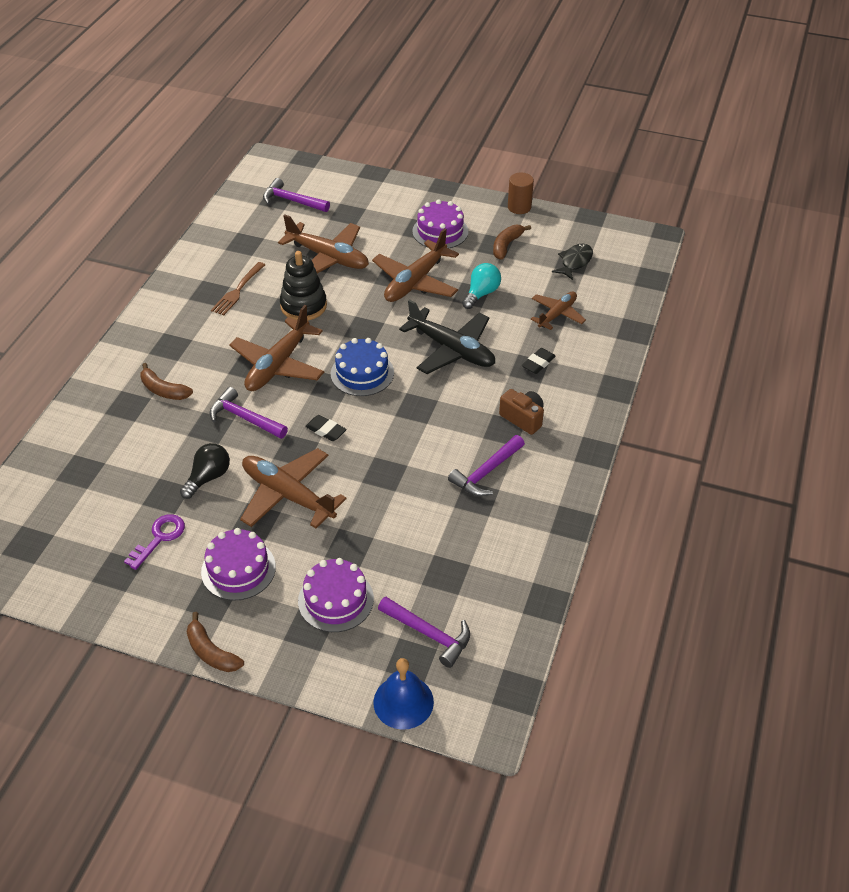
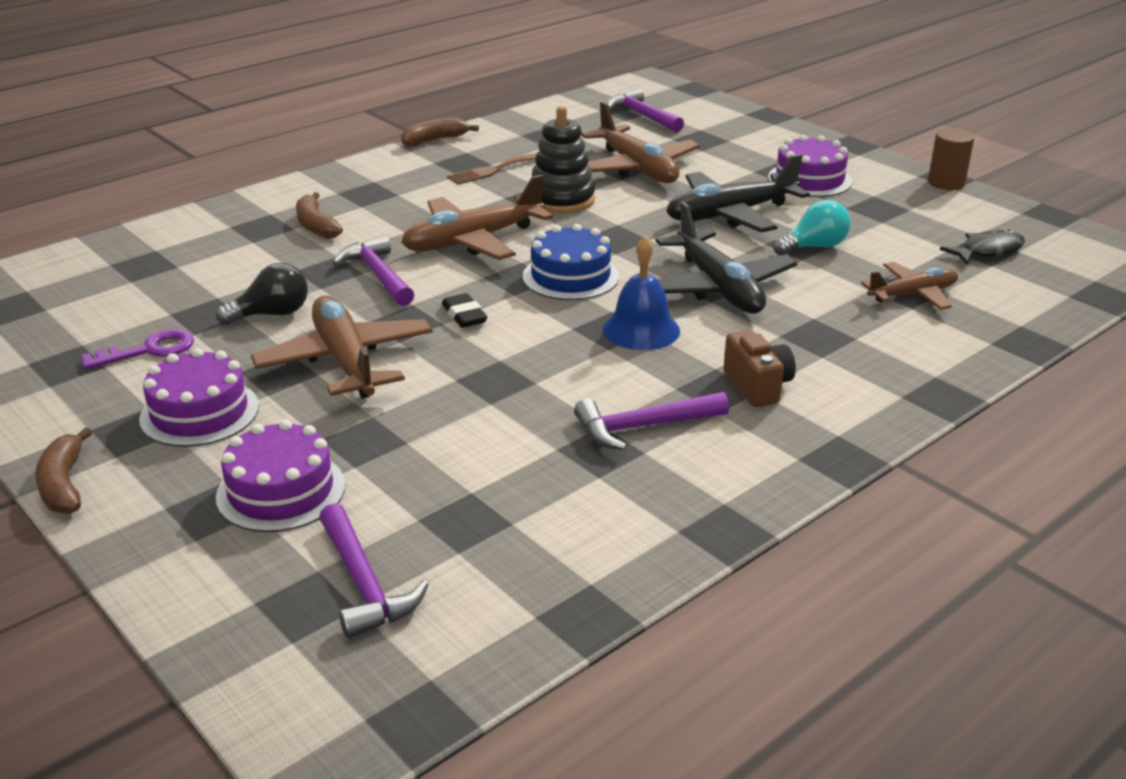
camera: 30 degrees right, 15 degrees down
(403, 702) = (235, 654): blue bell -> blue bell (641, 330)
(415, 282) = (730, 214): brown plane -> black plane
(506, 245) = (894, 212): brown banana -> brown banana (435, 140)
(538, 363) = (836, 335): black eraser -> none

